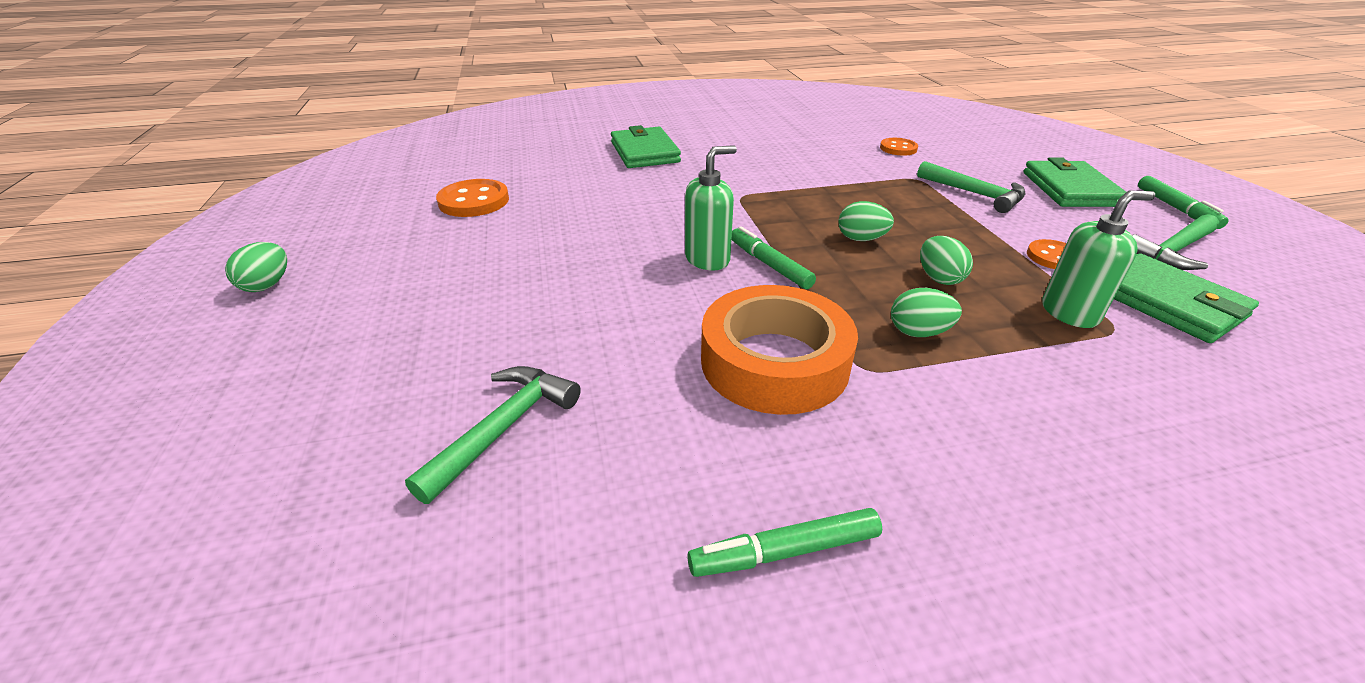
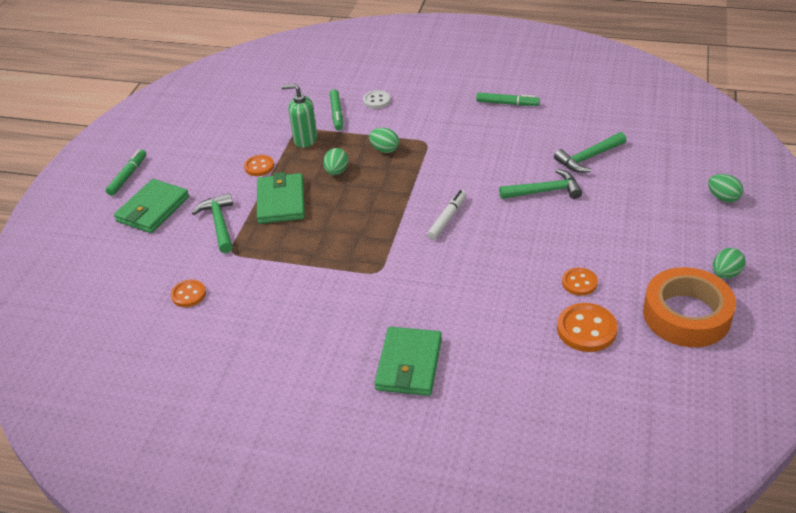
camera: 150 degrees left, 5 degrees up
(489, 234) = (579, 283): none -> orange button
(707, 259) = (447, 218): green soap dispenser -> white marker
(769, 265) = (415, 204): green marker -> green marker (336, 113)
(774, 362) = (461, 154): orange tape -> orange tape (686, 315)
(861, 239) = (343, 208): green egg -> green egg (723, 198)
(1097, 445) = (376, 101): none -> white button
(1167, 303) = (254, 132): green wallet -> green wallet (281, 201)
(1172, 251) = (194, 153): green hammer -> green hammer (544, 191)

